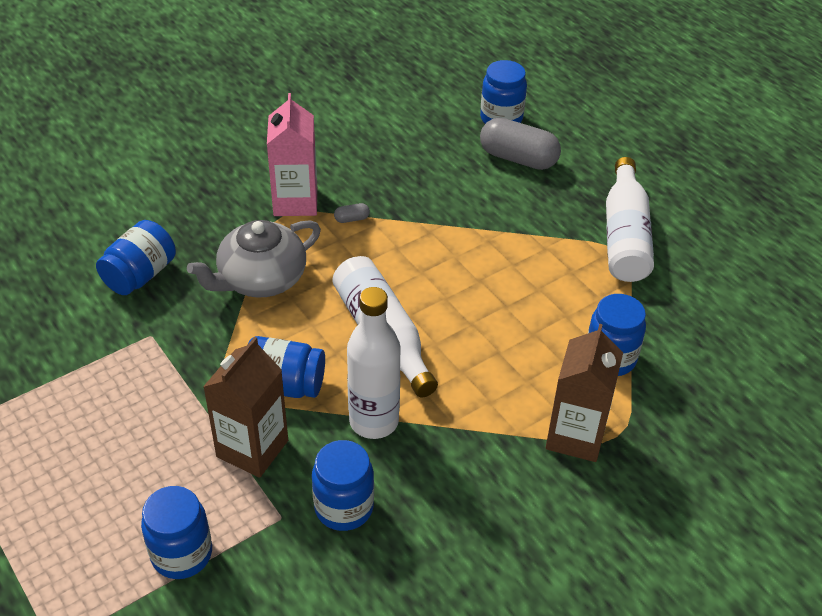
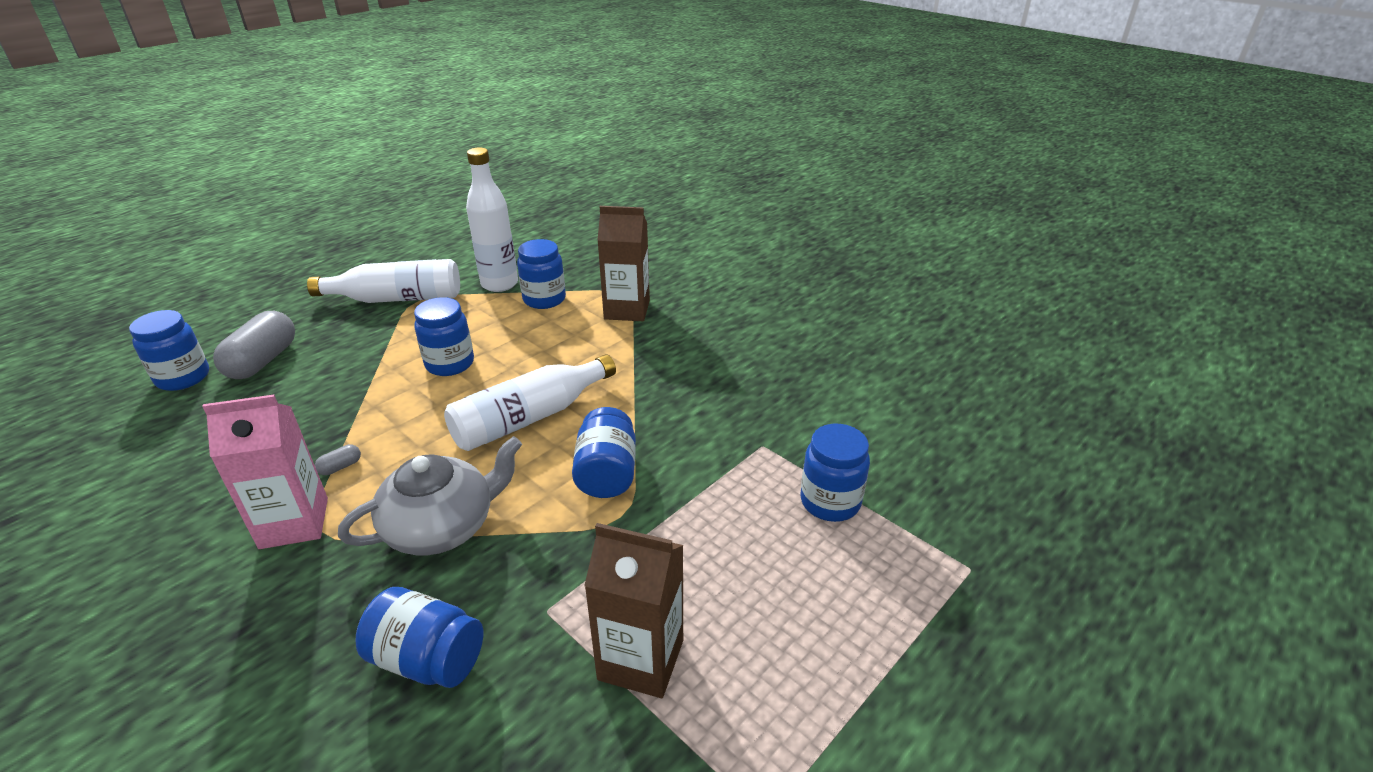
camera: 100 degrees left, 10 degrees down
(252, 448) = (693, 480): brown carton -> brown carton (641, 659)
(260, 279) = (442, 526): grey teapot -> grey teapot turned 75 degrees counterclockwise
(344, 507) = (737, 411): blue jar -> blue jar (450, 364)
(352, 219) = (340, 467): grey capsule -> grey capsule turned 75 degrees clockwise
(374, 421) = (638, 408): white bottle -> white bottle (499, 284)

